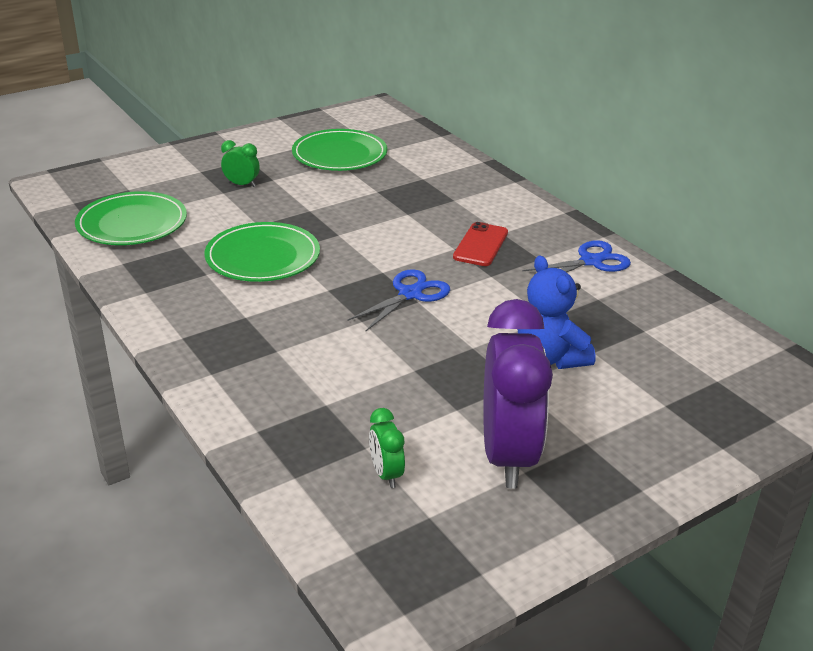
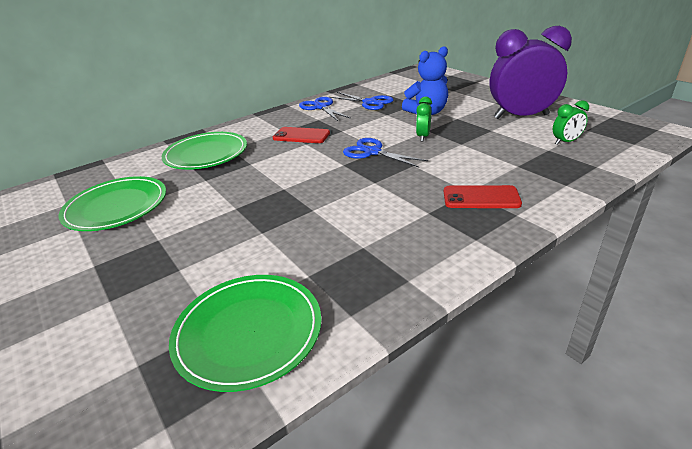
camera: 90 degrees left, 0 degrees up
(242, 185) = (163, 259): green clock -> green clock (423, 137)
(258, 356) = (481, 198): none -> red phone
(263, 257) = (326, 219): green plate -> green plate (206, 154)
(607, 306) = (369, 102): none -> blue scissors

